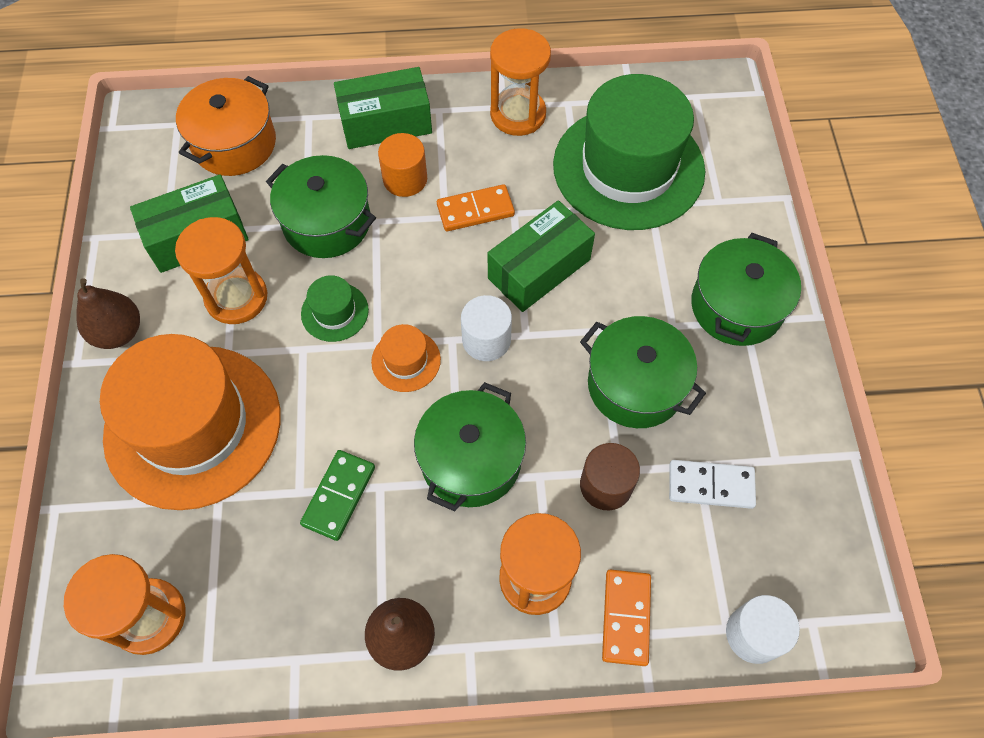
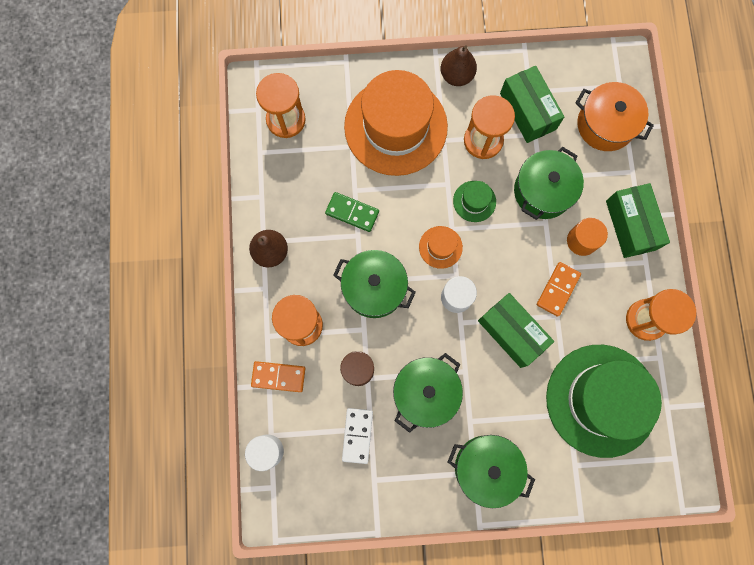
camera: 90 degrees right, 15 degrees up
(475, 210) = (557, 289): orange domino -> orange domino turned 45 degrees clockwise

